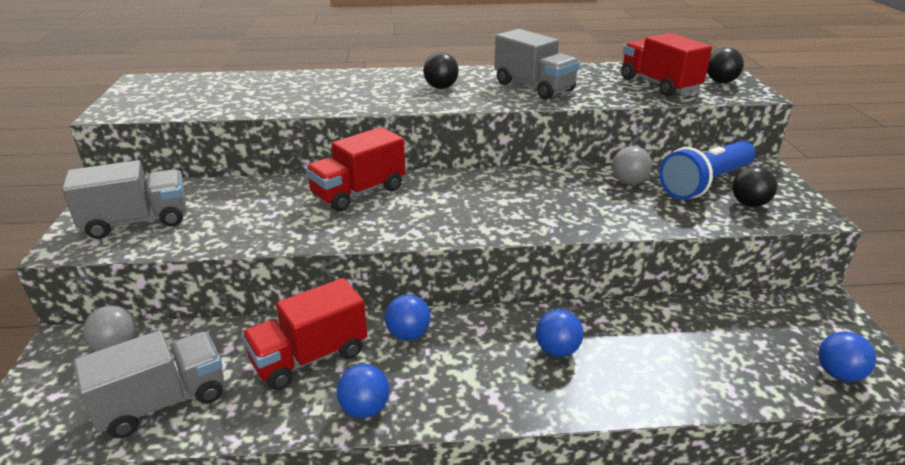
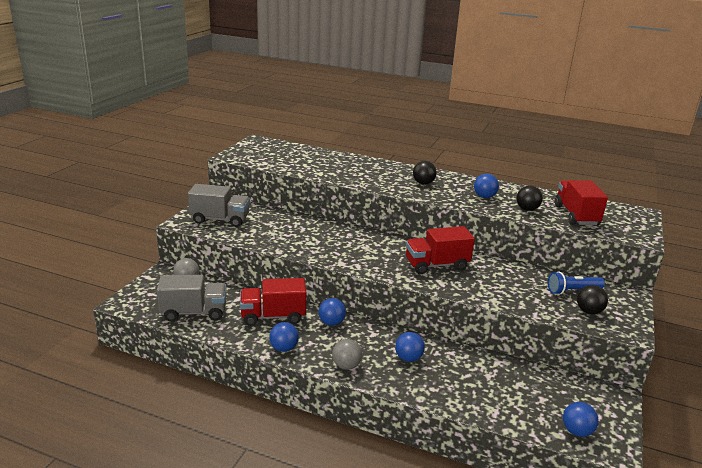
camera: 25 degrees right, 5 degrees down
(358, 192) = (343, 235): red truck -> red truck (436, 265)
(534, 87) = (484, 197): grey truck -> blue ball
(629, 182) = (518, 275): grey ball -> grey ball (346, 366)
(706, 183) = (573, 291): blue flashlight -> blue flashlight, size x0.63
(720, 82) = (627, 224): black ball -> black ball (527, 209)

